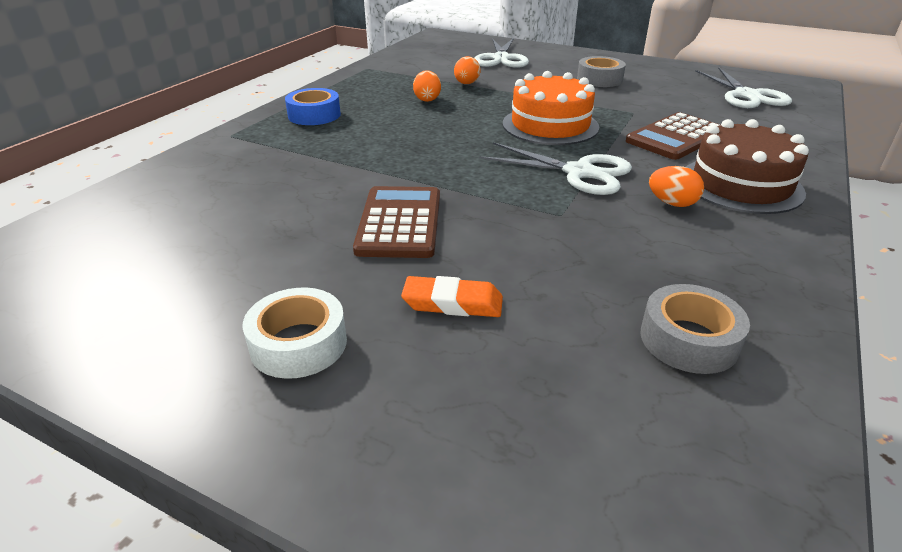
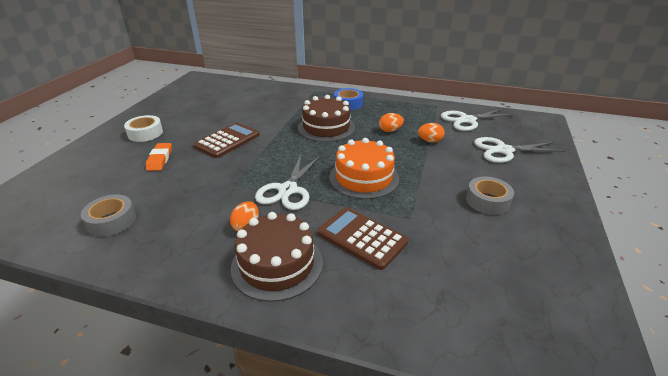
camera: 80 degrees right, 0 degrees up
(393, 136) = (326, 127): none -> brown cake
(399, 223) = (227, 140): brown calculator -> brown calculator turned 45 degrees counterclockwise
(747, 95) = (509, 305): white scissors -> white scissors (467, 120)

